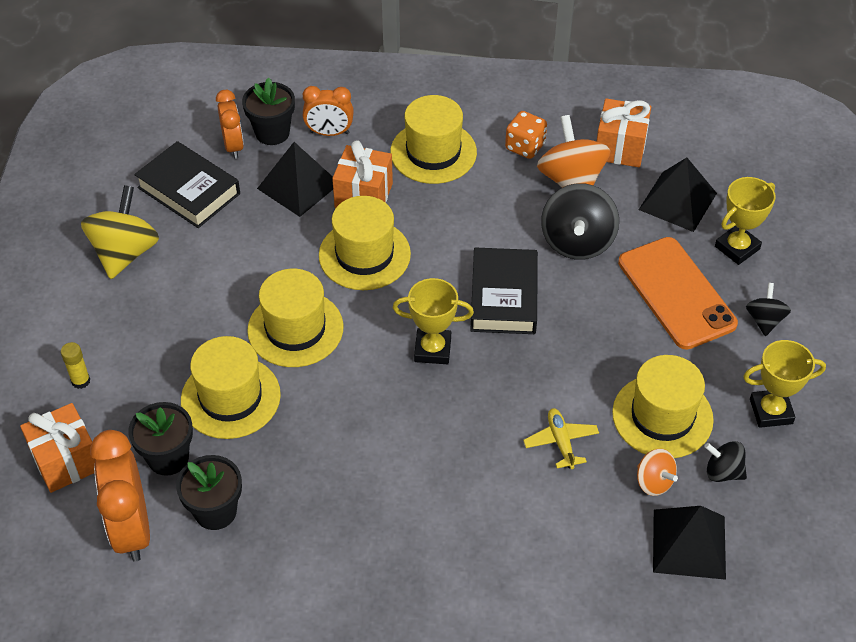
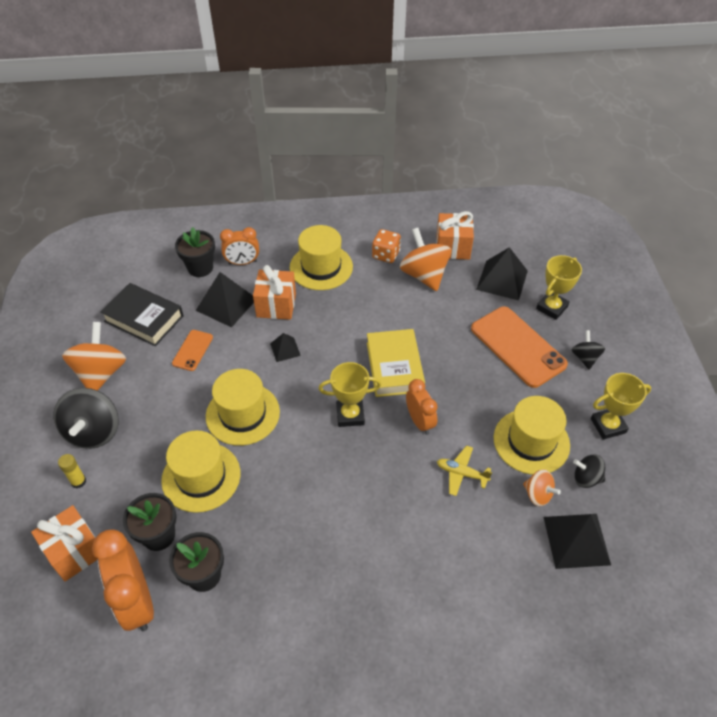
camera: 10 degrees left, 0 degrees up
(125, 253) = (101, 373): yellow spinning top -> orange spinning top
(233, 146) = (173, 281): orange clock -> orange clock (419, 421)
(245, 240) = (193, 350): none -> orange phone
(364, 255) = (285, 349): yellow hat -> black pyramid
(503, 297) = (394, 367): black book -> yellow book
(561, 442) = (461, 473): yellow plane -> yellow plane turned 45 degrees counterclockwise
(577, 242) = (438, 318): black spinning top -> black spinning top (93, 432)

